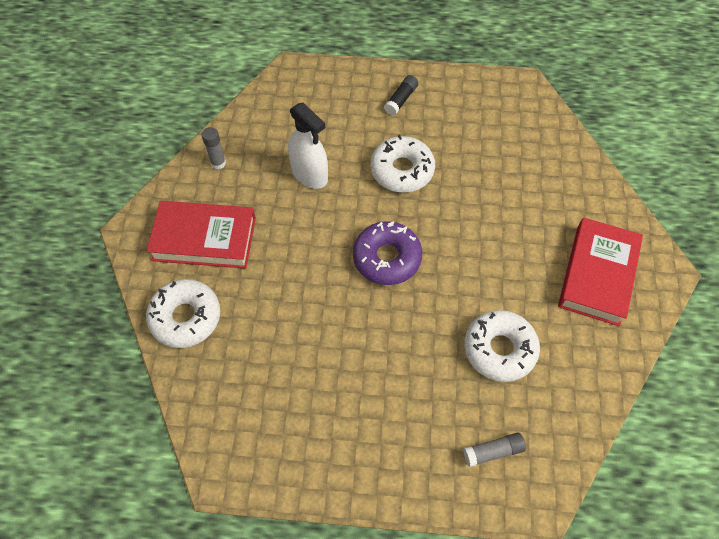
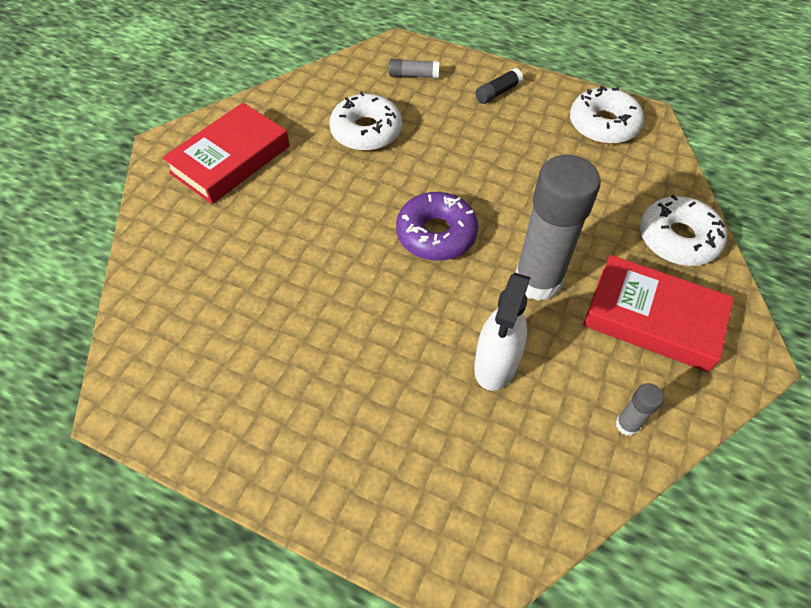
camera: 160 degrees left, 5 degrees down
(295, 242) = (537, 281): none -> grey glue stick
(309, 174) = (496, 364): white spray bottle -> white spray bottle turned 135 degrees counterclockwise
(401, 100) = (314, 446): black glue stick -> black glue stick (498, 92)
(402, 170) = (369, 330): white donut -> white donut (603, 125)

